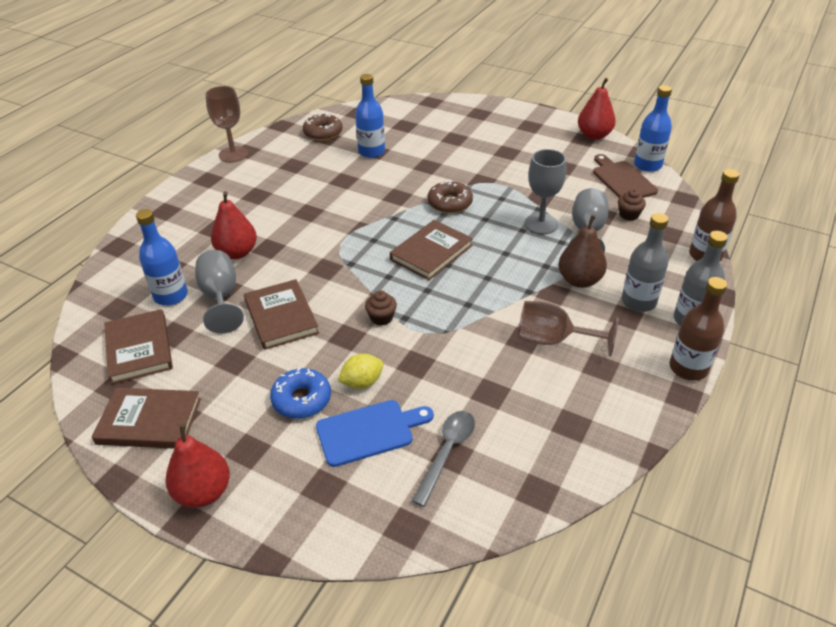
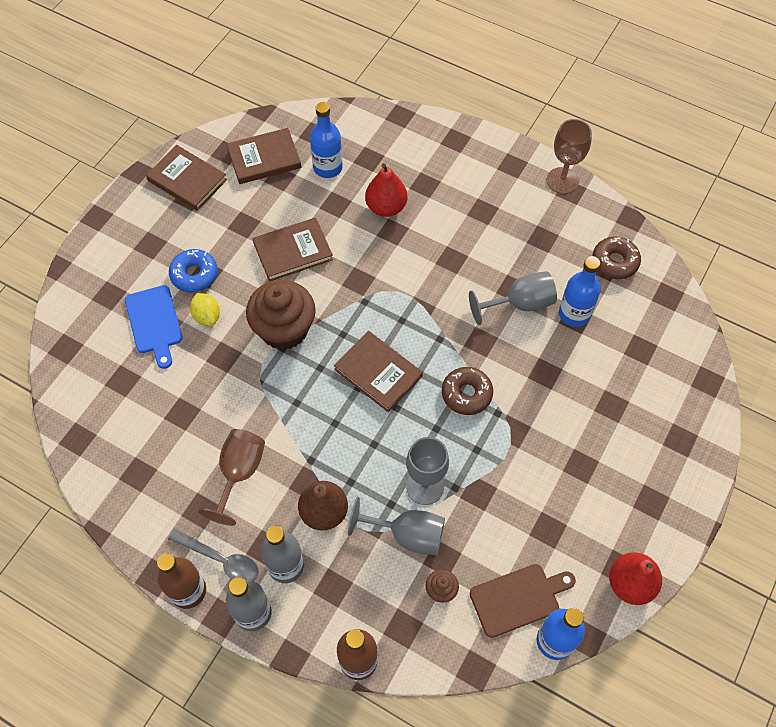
camera: 90 degrees right, 20 degrees up
(149, 421) = (187, 180): brown book -> brown book turned 60 degrees counterclockwise
(203, 492) = (117, 223): red pear -> none
(221, 297) = (322, 203): grey goblet -> grey goblet (520, 304)
(381, 318) = (284, 329): brown cupcake -> brown cupcake, size x2.33
(447, 452) = (125, 377): grey spoon -> grey spoon (220, 559)

